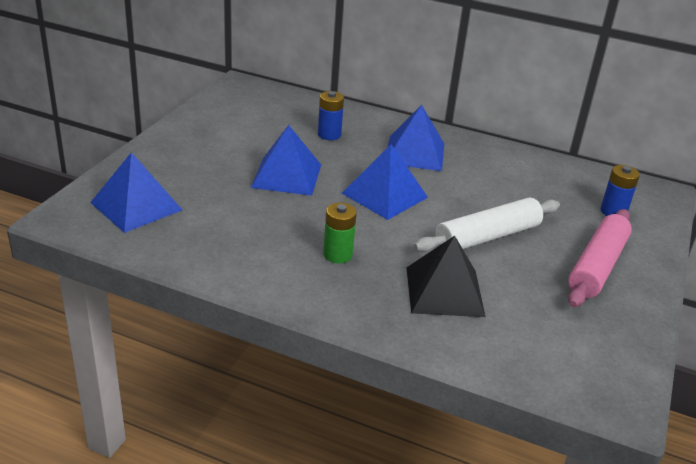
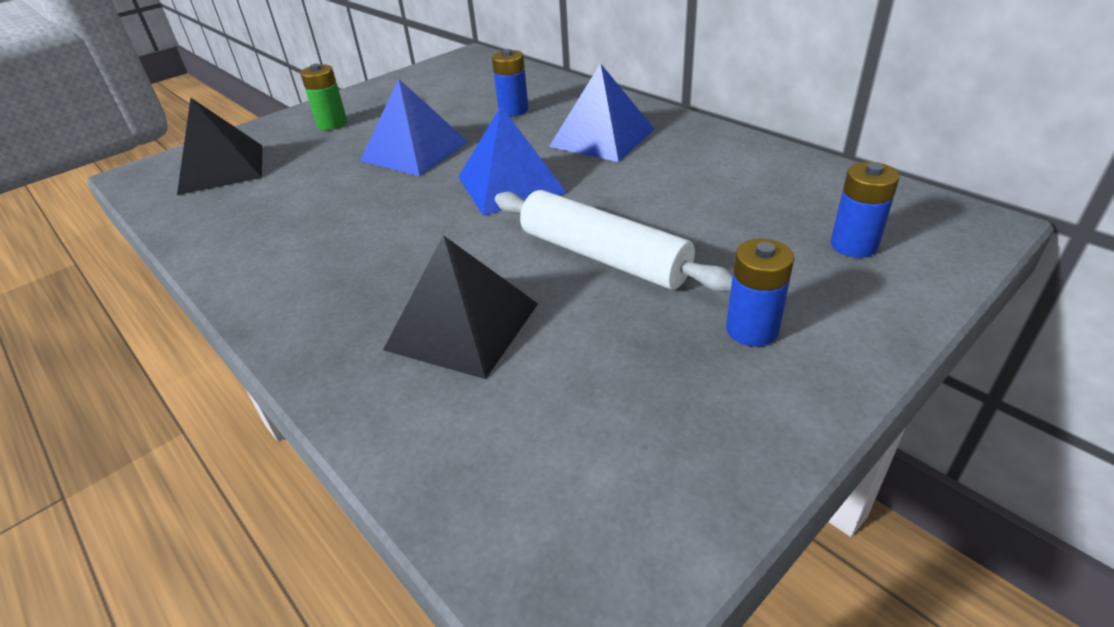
camera: 30 degrees right, 5 degrees up
(136, 206) = (222, 168): blue pyramid -> black pyramid
(337, 254) = (372, 251): green battery -> green battery (332, 124)
(487, 237) = (603, 256): white rolling pin -> white rolling pin turned 45 degrees clockwise
(597, 266) = (752, 329): pink rolling pin -> blue battery

